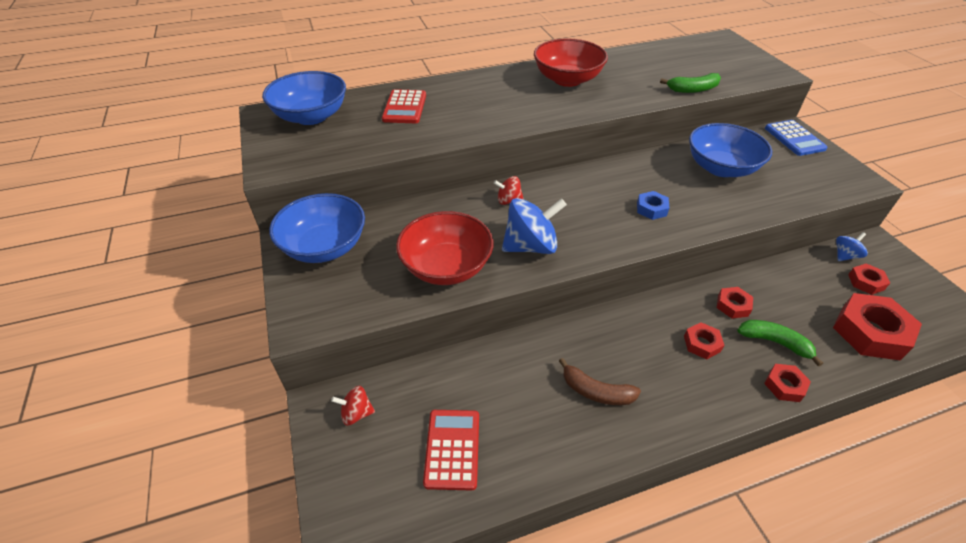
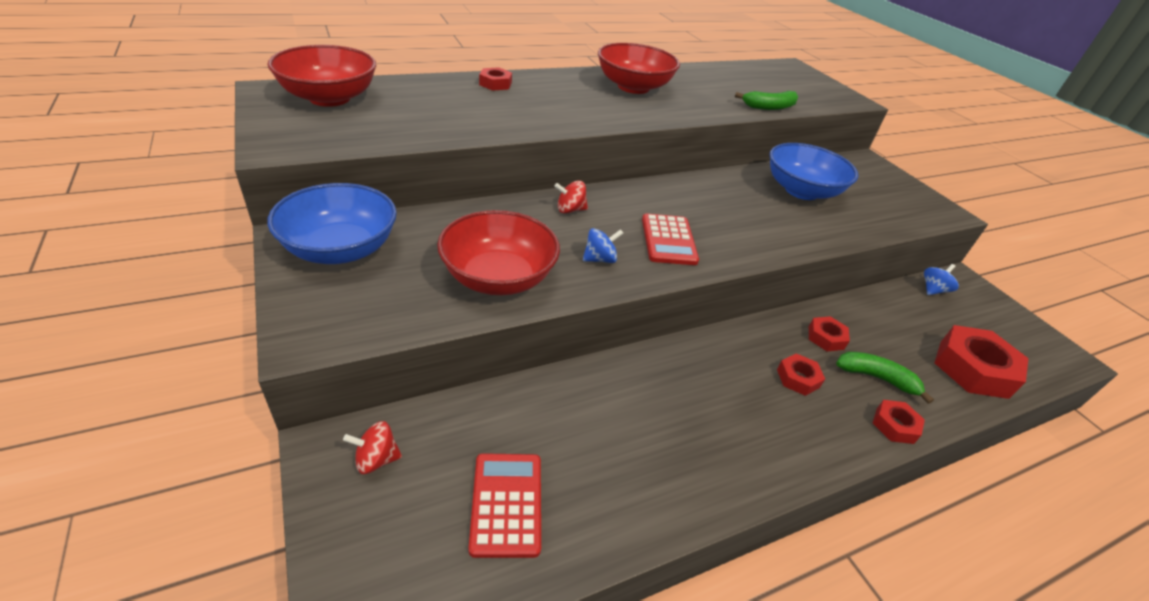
camera: 10 degrees left, 5 degrees down
(311, 116) = (329, 98): blue bowl -> red bowl
(404, 107) = (446, 98): red calculator -> red calculator (668, 240)
(530, 246) = (600, 259): blue spinning top -> blue spinning top, size x0.52
(596, 391) = (683, 432): brown banana -> none
(651, 209) = (733, 227): blue nut -> none
(794, 138) = (871, 168): blue calculator -> none
(866, 282) = (959, 317): red nut -> red nut (495, 84)

